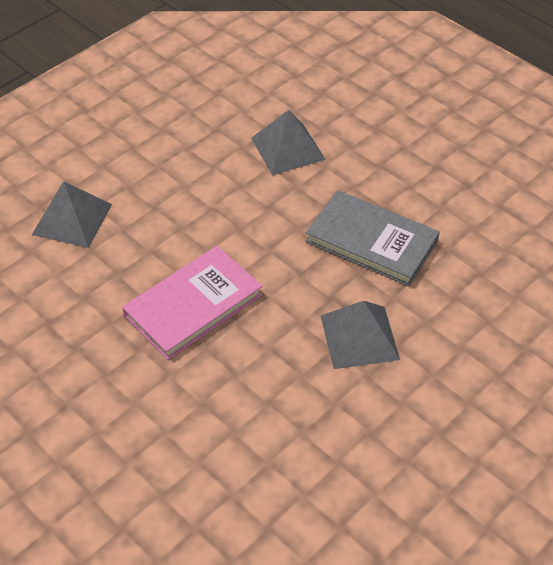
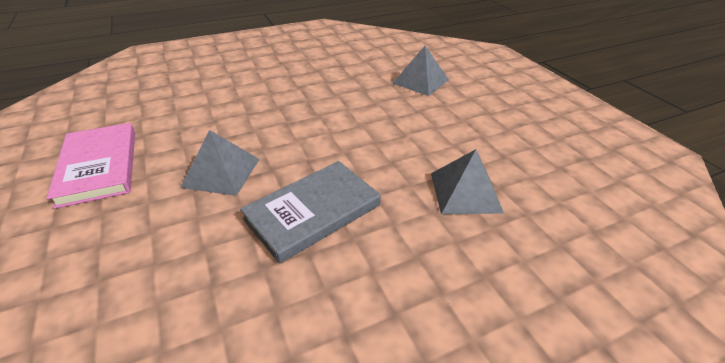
camera: 110 degrees right, 10 degrees down
(193, 305) = (315, 109): pink book -> pink book (99, 166)

